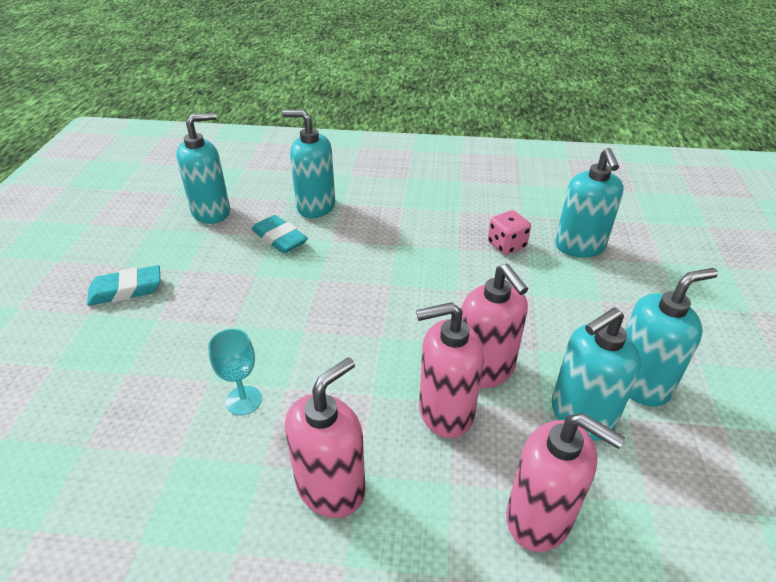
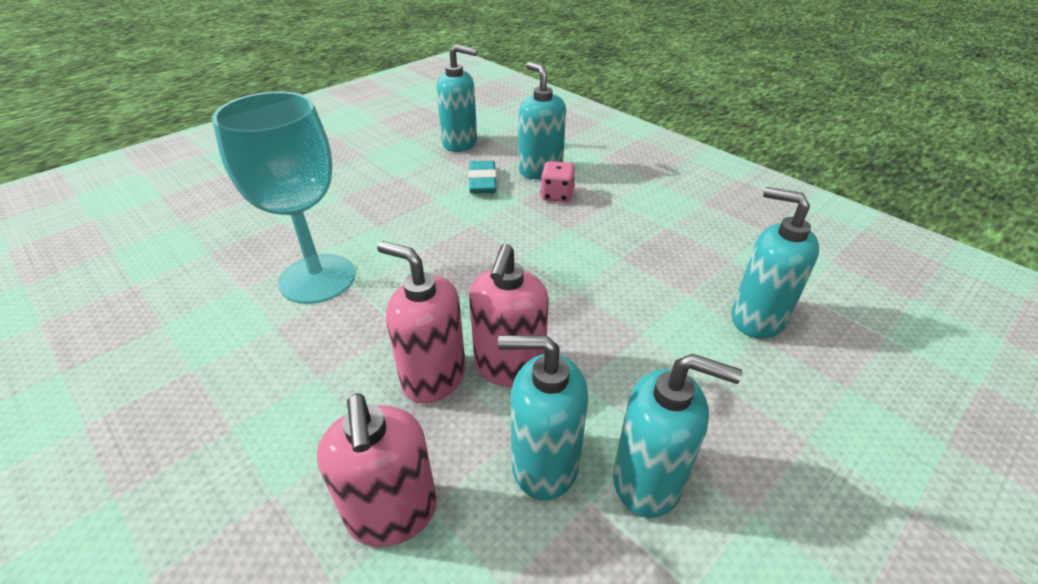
camera: 40 degrees right, 0 degrees up
(126, 290) = (345, 171): turquoise eraser -> none
(244, 400) = (317, 279): turquoise goblet -> turquoise goblet, size x2.30
(331, 487) = (290, 372): pink soap dispenser -> none
(506, 245) = (674, 277): pink dice -> pink dice (557, 195)
(579, 247) = (757, 318): turquoise soap dispenser -> turquoise soap dispenser turned 90 degrees clockwise

